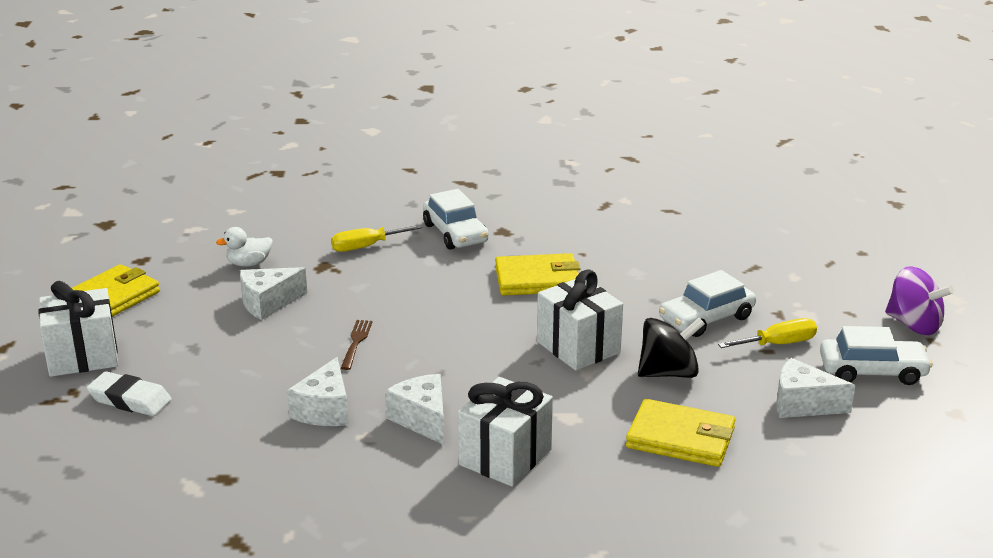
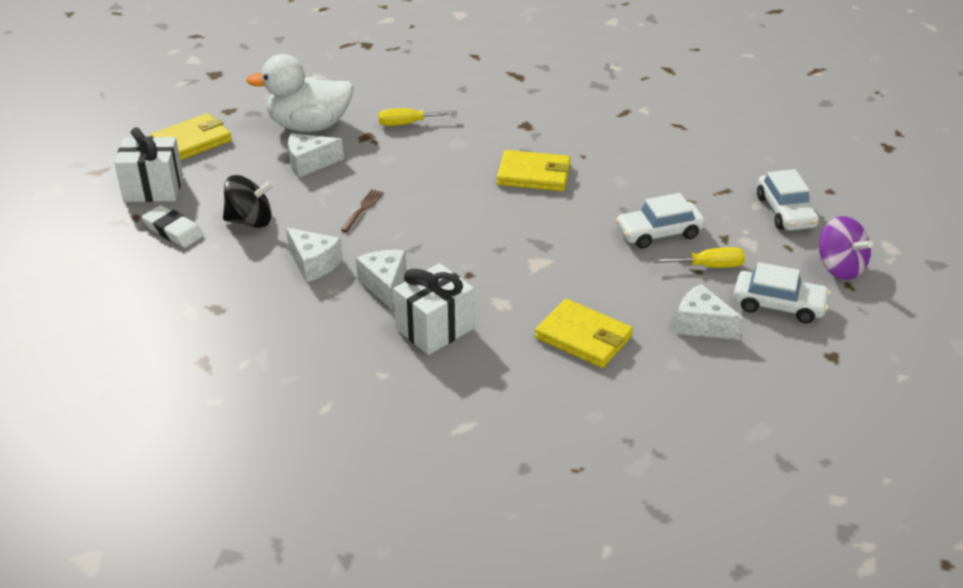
camera: 15 degrees right, 10 degrees up
(249, 264) = (309, 126): white duck -> white duck, size x2.25
(325, 410) = (314, 264): white cheese -> white cheese turned 75 degrees counterclockwise
(455, 233) = (485, 122): white car -> white car (785, 212)
(578, 347) = (538, 242): white gift -> none
(668, 373) = (602, 277): black spinning top -> black spinning top (250, 221)

